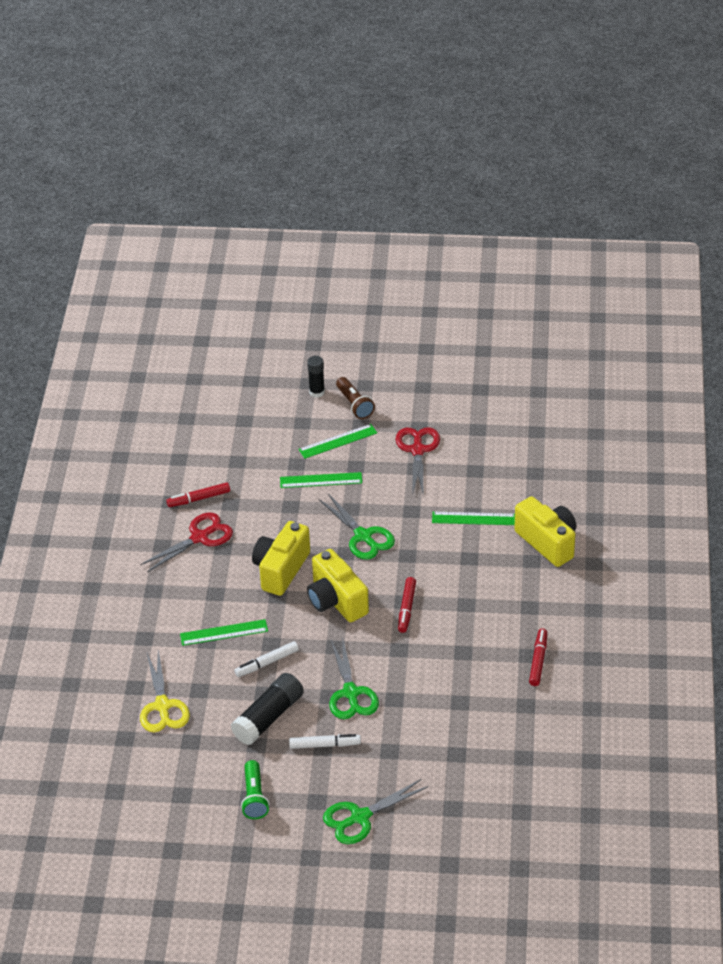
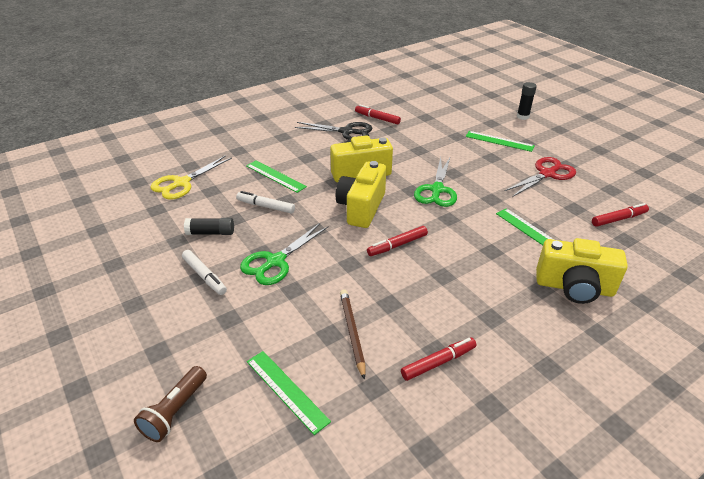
camera: 50 degrees right, 5 degrees down
(199, 537) = (347, 132): red scissors -> black scissors
(254, 797) = (116, 267): green flashlight -> none
(268, 717) = (211, 233): black glue stick -> black glue stick, size x0.61
(321, 480) = (458, 150): green ruler -> green ruler (286, 390)
(354, 405) = (538, 133): brown flashlight -> brown flashlight (175, 411)
(360, 817) = (130, 342): green scissors -> none
(470, 689) = (352, 332): none -> brown pencil
(512, 457) = (618, 219): none -> red marker
(548, 542) = (574, 287): yellow camera -> yellow camera turned 90 degrees clockwise

